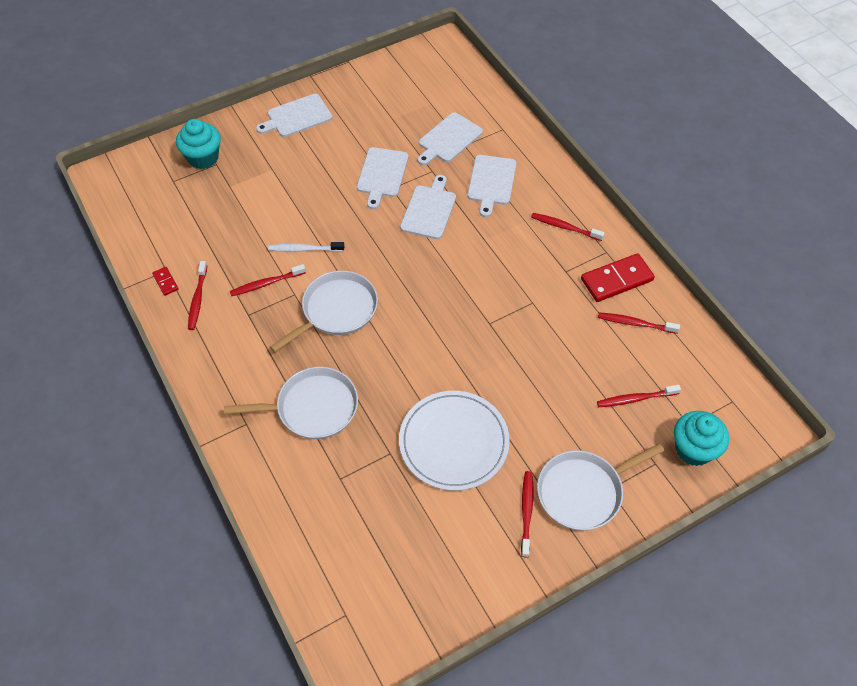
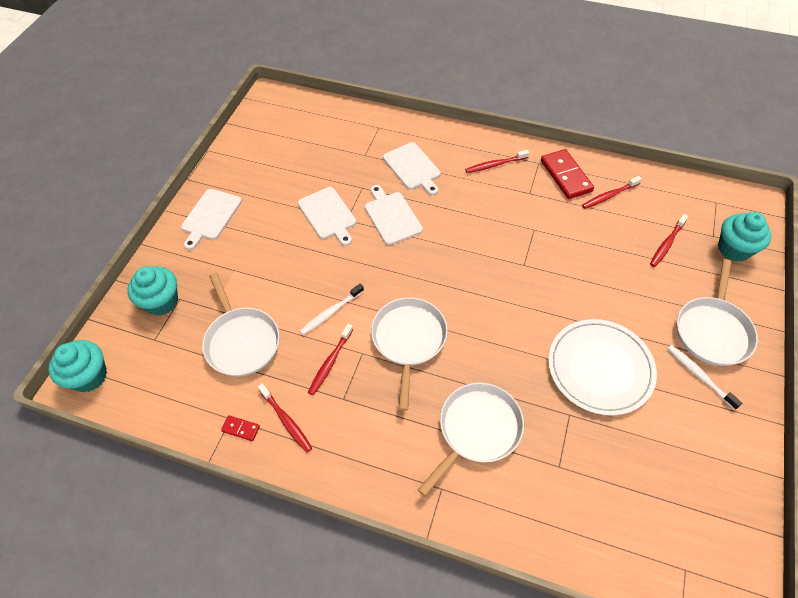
camera: 40 degrees left, 0 degrees up
(113, 176) = (89, 376): none -> turquoise cupcake
(225, 224) = (242, 341): none -> white pan
(448, 139) = (348, 158): white cutting board -> none
(526, 512) = (699, 375): red toothbrush -> white toothbrush
(616, 280) = (565, 176): red domino -> red domino turned 45 degrees counterclockwise

